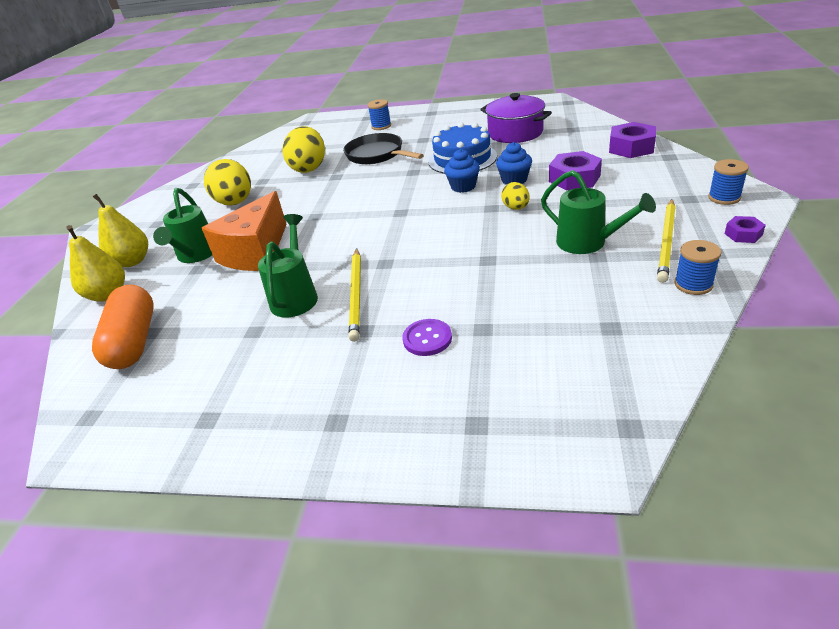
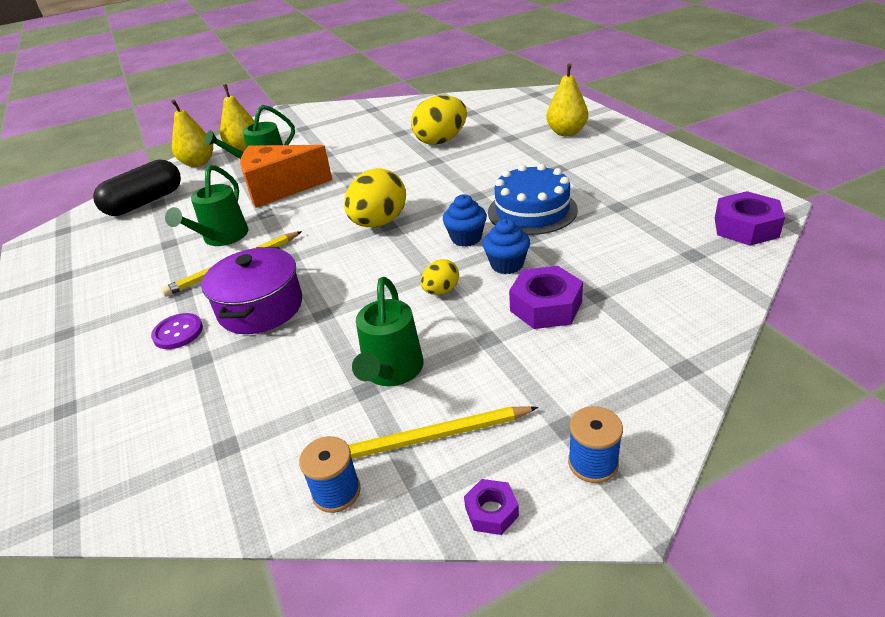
camera: 55 degrees right, 0 degrees up
(134, 341) = (145, 202): orange capsule -> black capsule
(235, 203) = (354, 141): yellow egg -> yellow egg (379, 223)
(296, 296) = (221, 238): green watering can -> green watering can turned 135 degrees clockwise
(377, 155) = (498, 160): black pan -> none
(381, 126) = (566, 132): blue spool -> yellow pear
(515, 133) = (635, 217): purple pot -> purple pot (261, 308)
(631, 147) = (682, 323): purple nut -> purple nut (746, 227)

